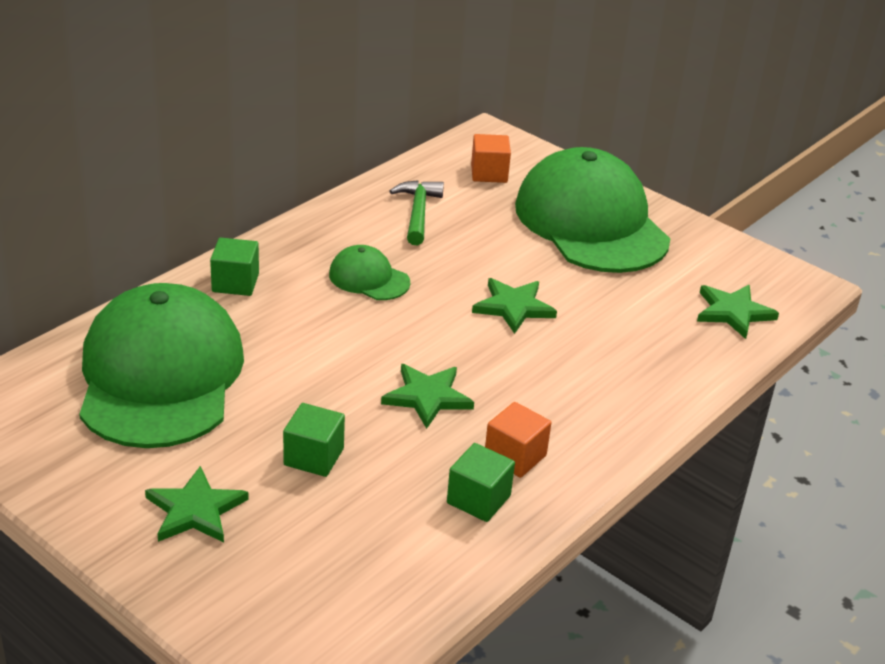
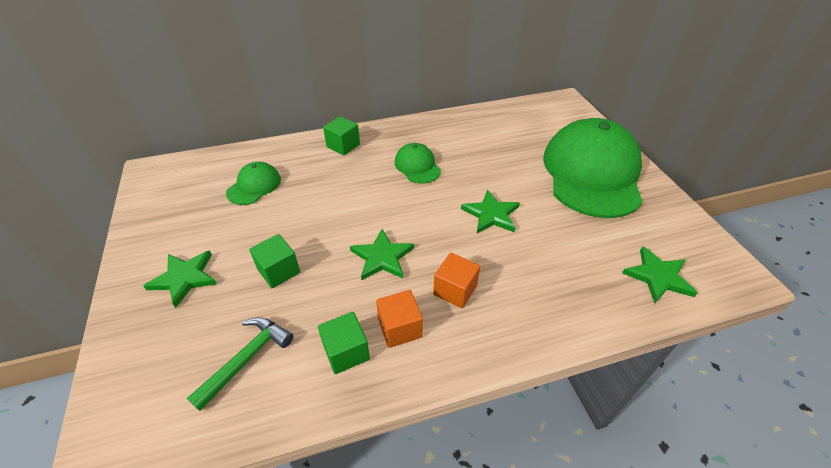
camera: 35 degrees right, 10 degrees up
(160, 375) = (254, 186): green cap -> green cap, size x0.44
(418, 213) = (481, 135): green hammer -> green hammer (247, 359)
(489, 173) = (546, 123): orange cube -> orange cube (455, 290)

